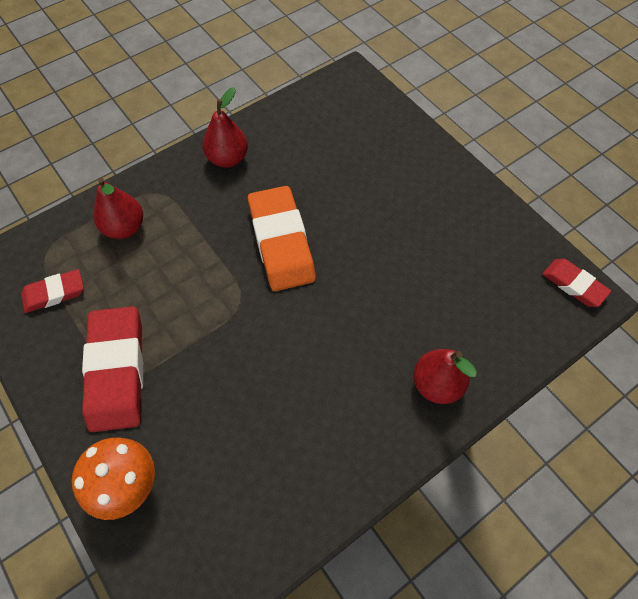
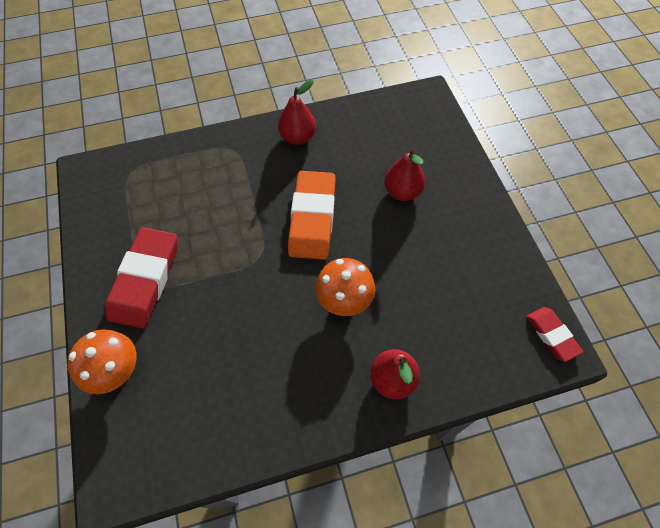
camera: 20 degrees right, 0 degrees up
(54, 293) = (124, 205): red eraser -> none
(124, 228) = (196, 169): red pear -> red pear (402, 192)
(353, 320) = (344, 302): none -> orange mushroom

